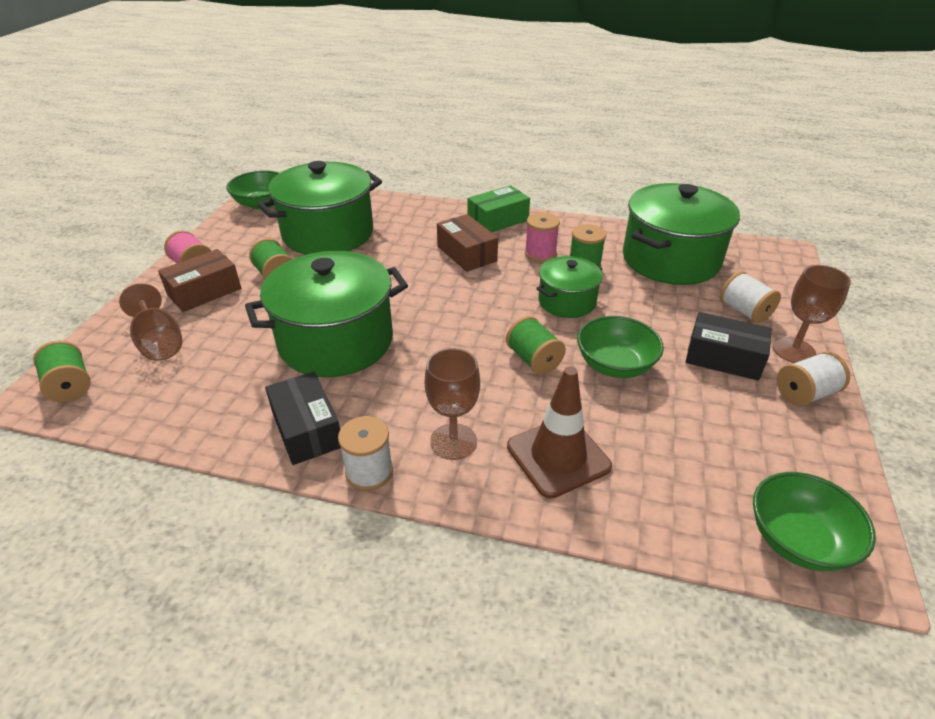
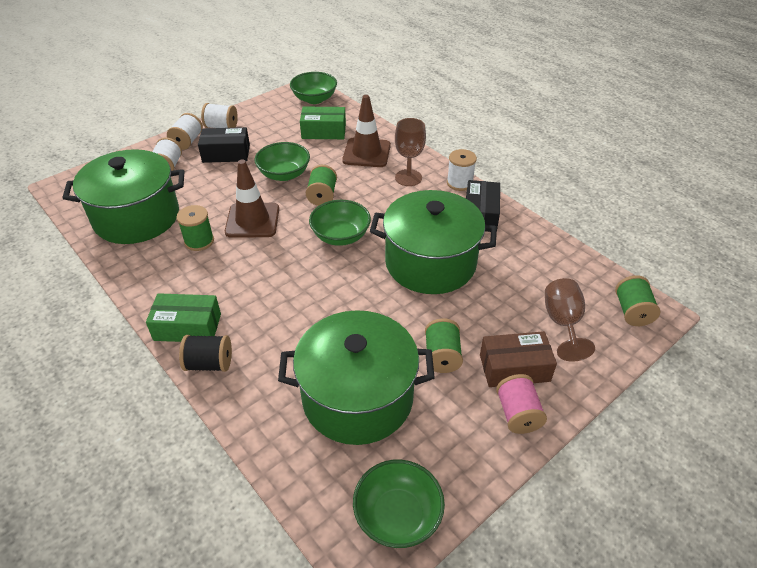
camera: 145 degrees left, 5 degrees up
(453, 212) = (209, 364): none -> black spool
(459, 326) = (340, 236): none -> green bowl
(466, 253) = (263, 298): brown box -> none
(540, 253) = (210, 269): pink spool -> none
(567, 302) = (252, 220): green pot -> brown traffic cone
(671, 465) = (323, 131): none -> green box
(723, 358) = (226, 153): black box -> black box turned 60 degrees counterclockwise
(793, 350) = (187, 141): brown goblet -> white spool

